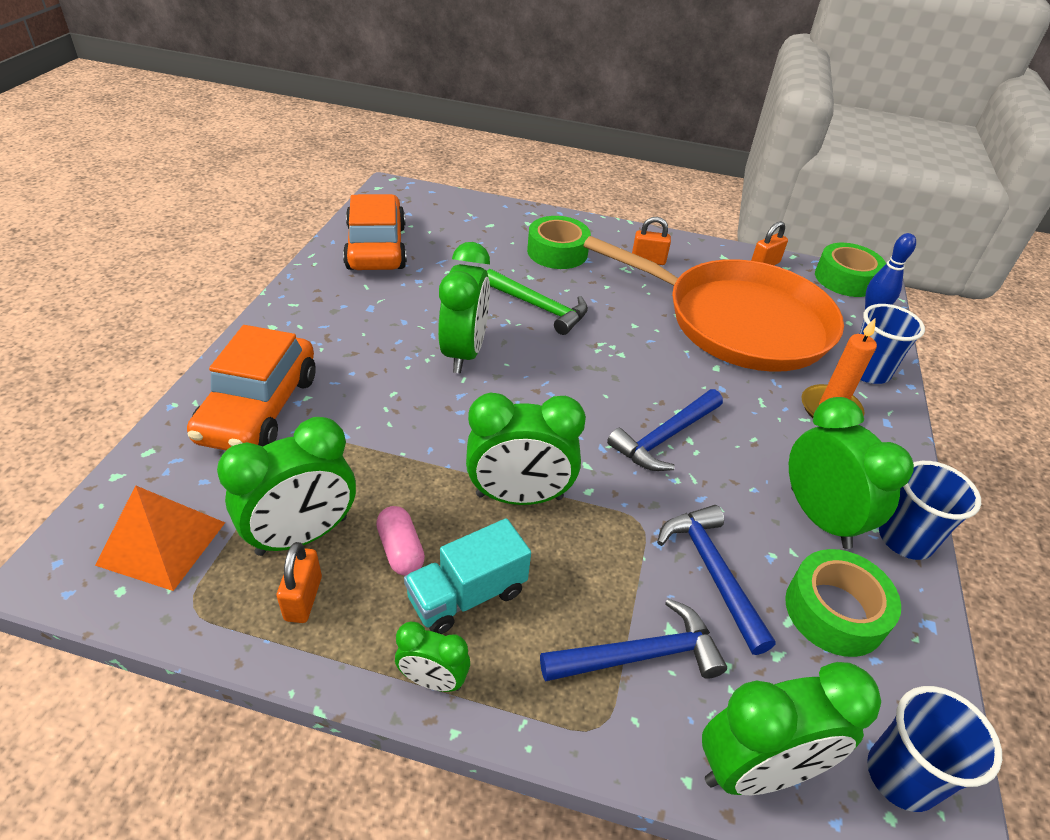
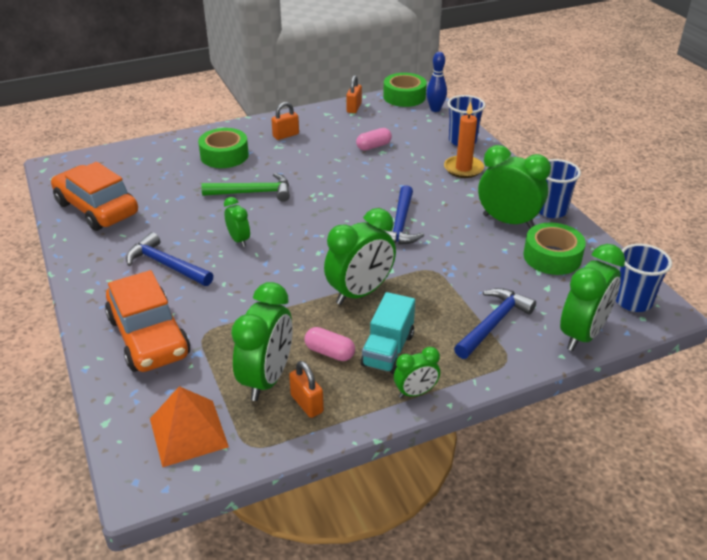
camera: 35 degrees left, 5 degrees down
(464, 353) = (239, 240): green clock -> green clock, size x0.54
(712, 573) = (487, 272): blue hammer -> blue hammer (166, 265)
(738, 322) = (373, 146): orange pan -> pink capsule

